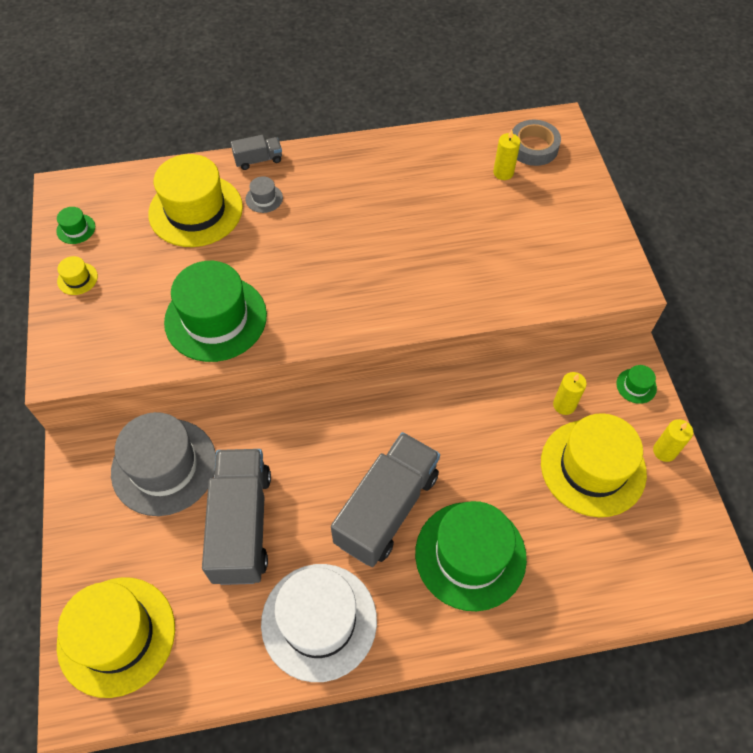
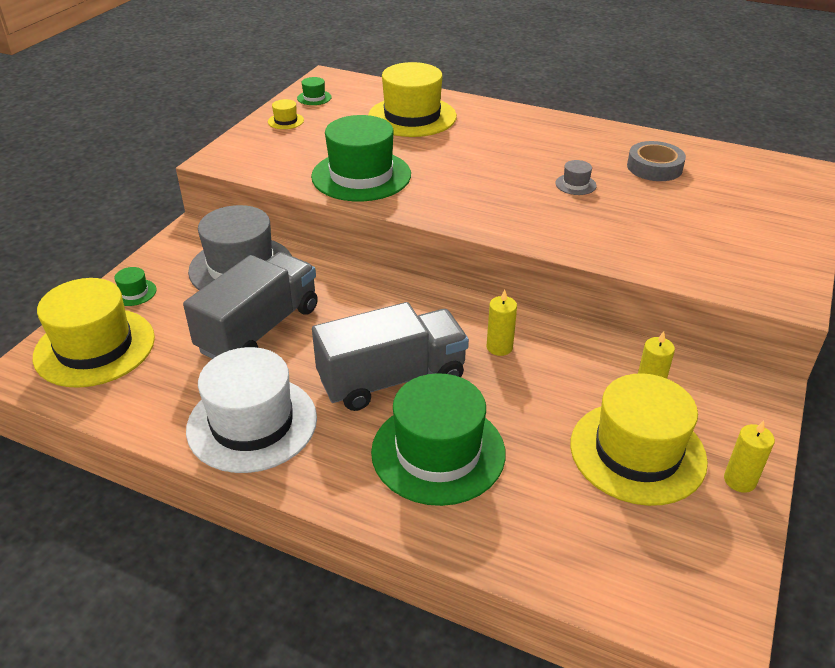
camera: 35 degrees right, 20 degrees down
(258, 160) = (492, 107): grey truck -> none
(264, 198) = (474, 127): grey hat -> grey hat (575, 184)
(503, 173) = (717, 182): yellow candle -> yellow candle (499, 347)
(533, 147) = (767, 177): grey tape -> grey tape (654, 167)
(636, 386) = (750, 412): green hat -> green hat (134, 292)

